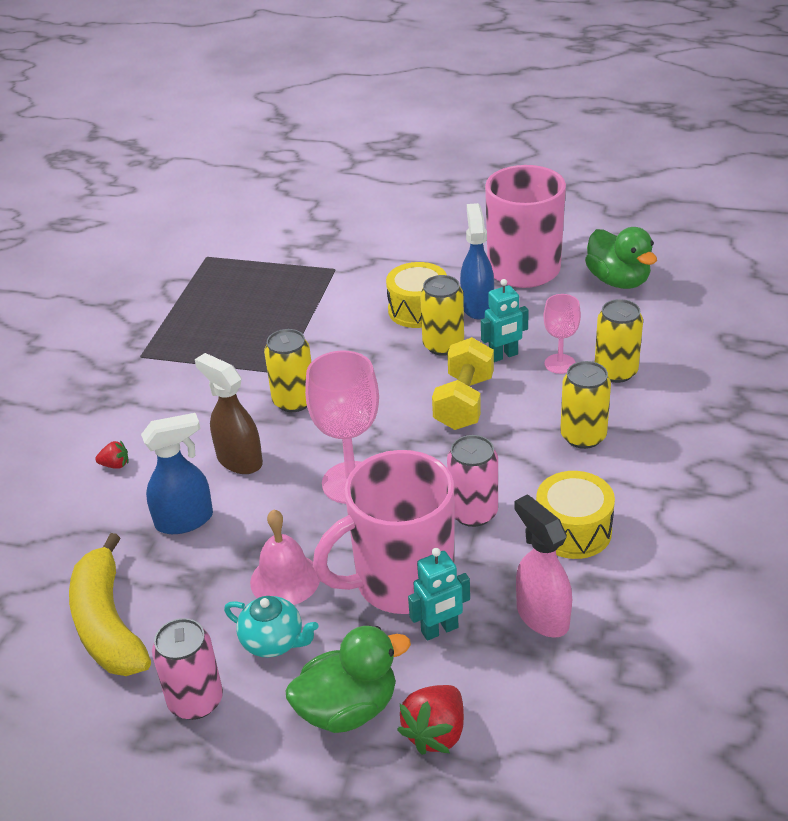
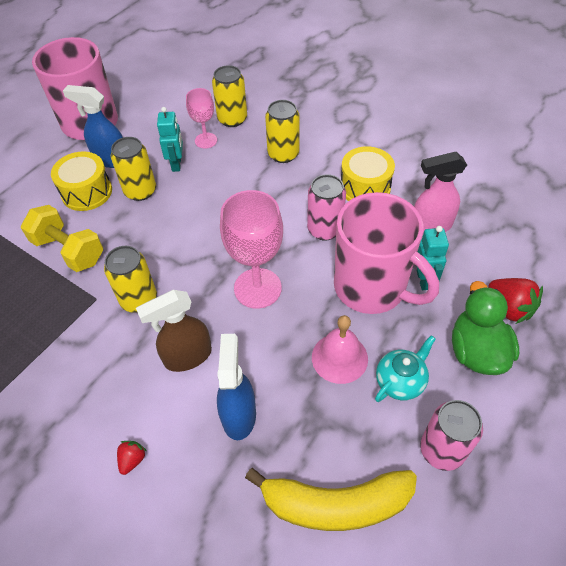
camera: 70 degrees left, 15 degrees up
(401, 582) = (372, 287): pink mug -> pink mug turned 45 degrees counterclockwise
(464, 403) = (212, 199): yellow dumbbell -> yellow dumbbell (69, 250)
(618, 281) = (143, 86): green duck -> none

